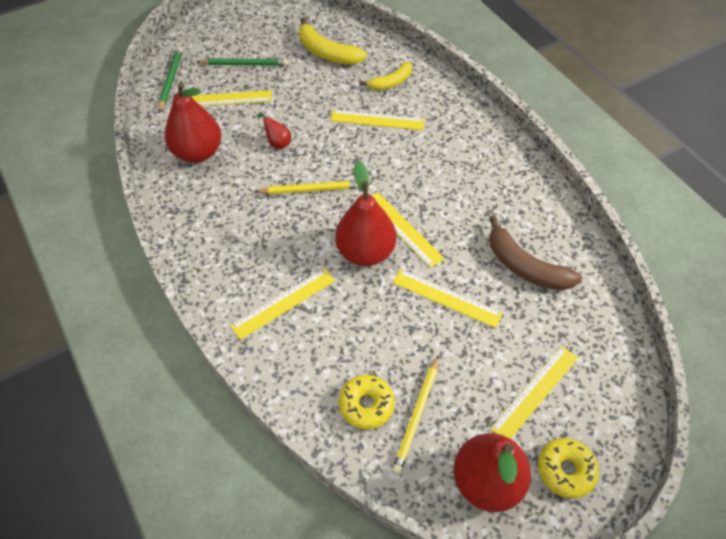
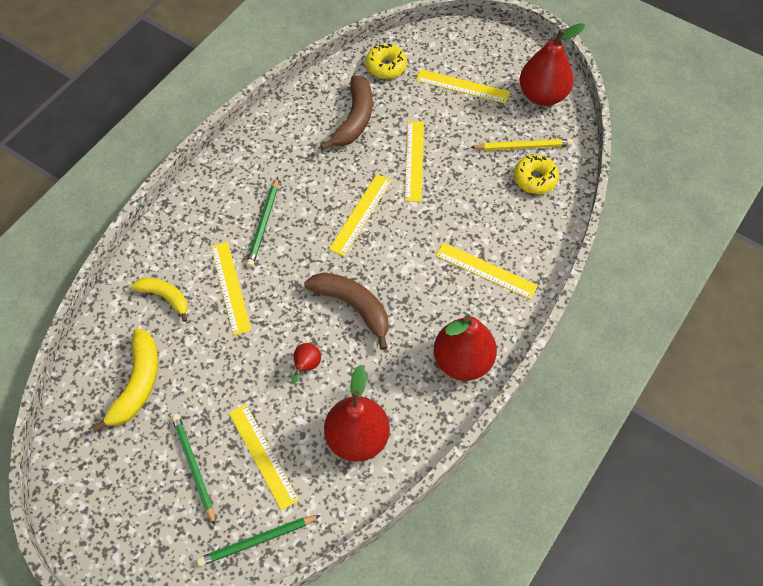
camera: 115 degrees left, 5 degrees up
(310, 189) = (353, 307): yellow pencil -> brown banana
(365, 252) = (401, 232): red pear -> red pear (462, 361)
(429, 158) = (264, 224): none -> green pencil
(565, 470) = (508, 58): yellow donut -> yellow donut (386, 66)

